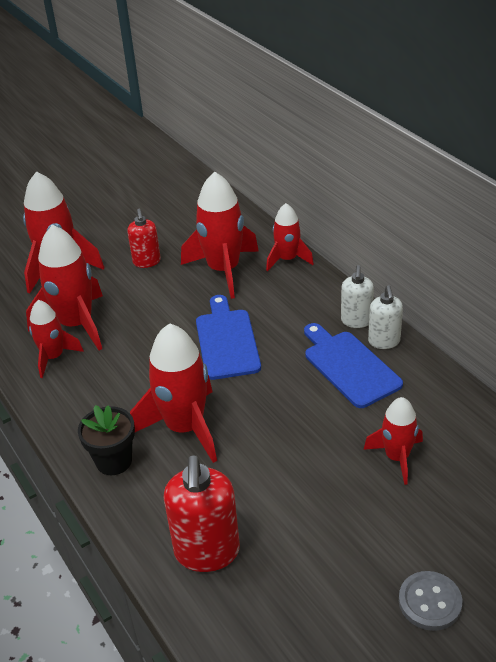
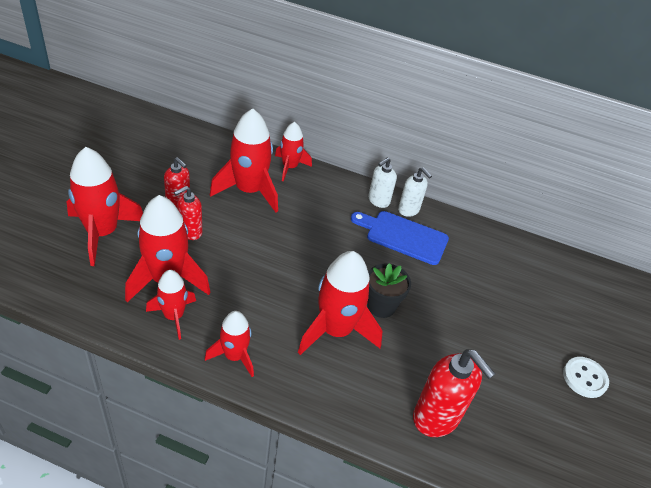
camera: 45 degrees left, 5 degrees up
(114, 461) = (307, 382): black flower pot -> black flower pot (381, 306)
(133, 290) = (190, 232): none -> red soap dispenser
(226, 341) = (303, 248): blue cutting board -> none
(356, 321) = (378, 201): white soap dispenser -> white soap dispenser turned 75 degrees clockwise
(397, 457) = (486, 290): red rocket -> red rocket (234, 356)
(429, 602) = (584, 378): grey button -> white button

